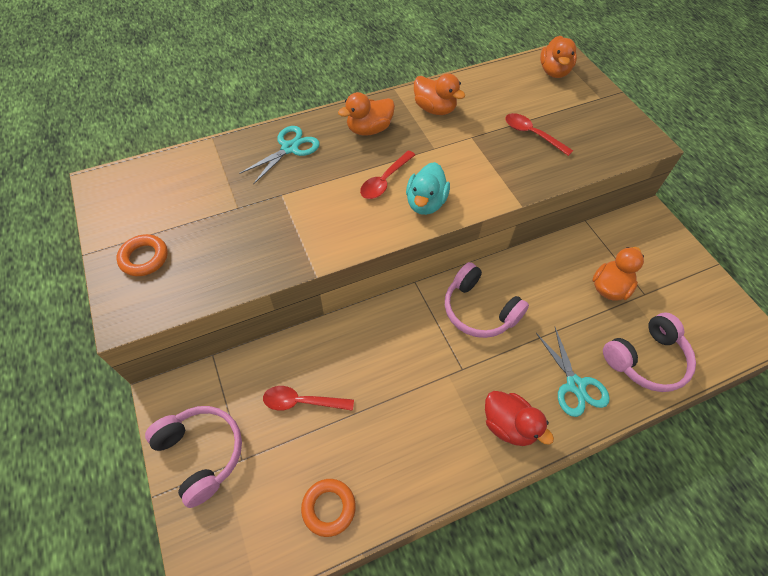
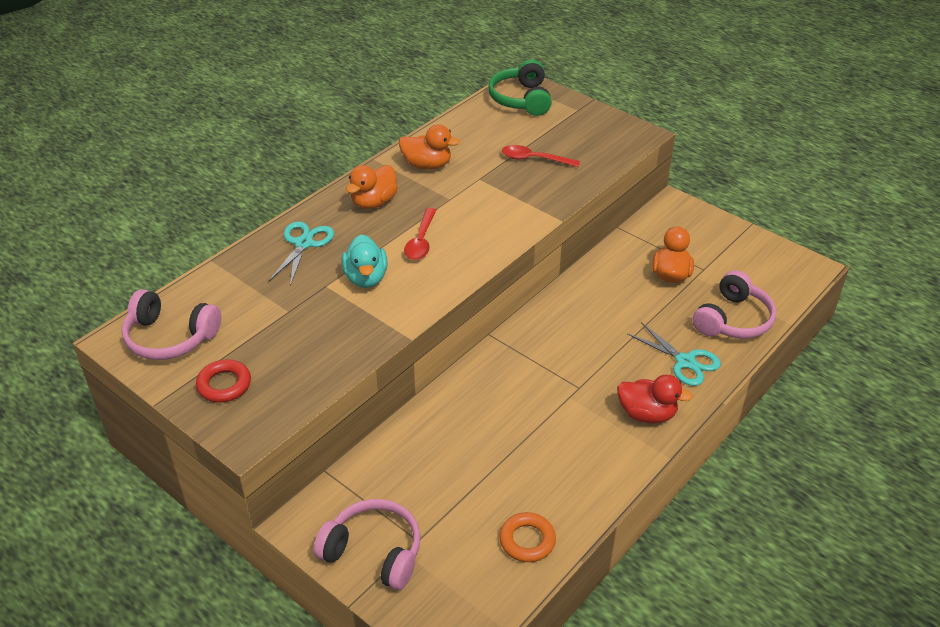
camera: 25 degrees left, 15 degrees down
(144, 258) = (224, 385): orange ring -> red ring
(302, 402) = (445, 471): red spoon -> none
(425, 203) = (473, 247): turquoise duck -> turquoise duck (366, 278)
(479, 310) = (564, 335): pink headphones -> pink headphones (170, 337)
(554, 72) = (521, 99): orange duck -> green headphones

